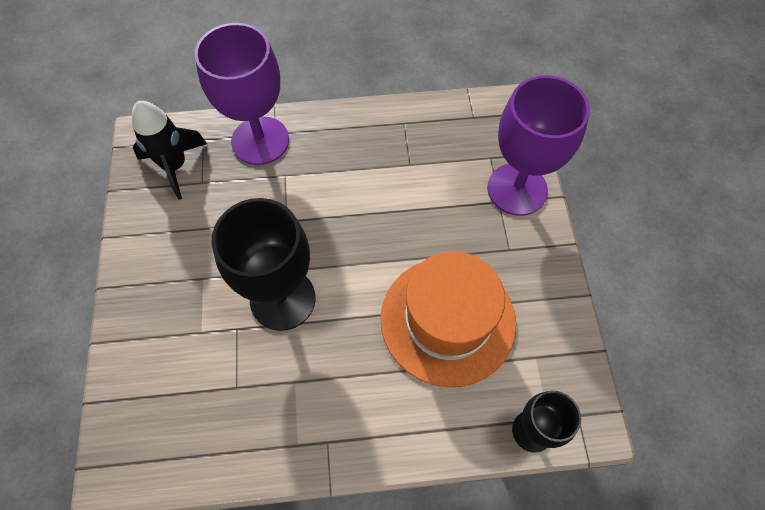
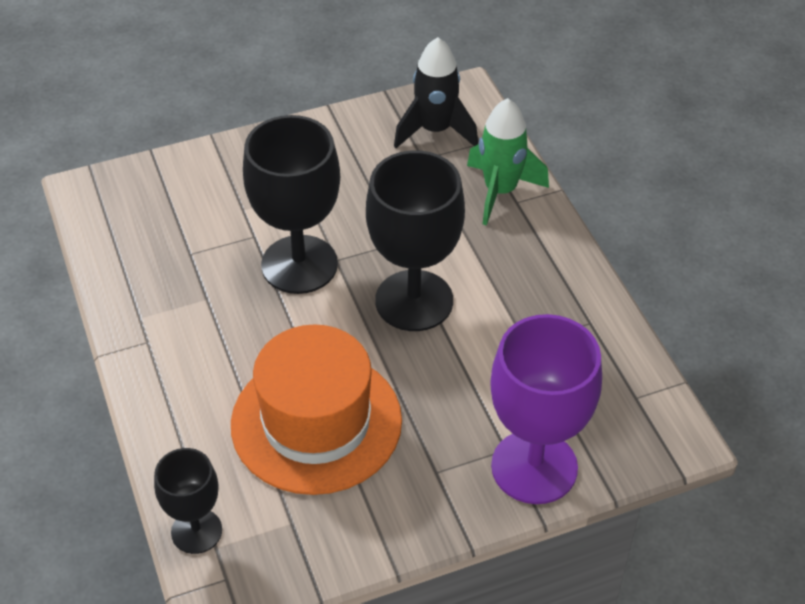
camera: 75 degrees right, 15 degrees down
(260, 141) = (500, 191): purple goblet -> green rocket
(349, 225) = (414, 301): none -> black goblet

